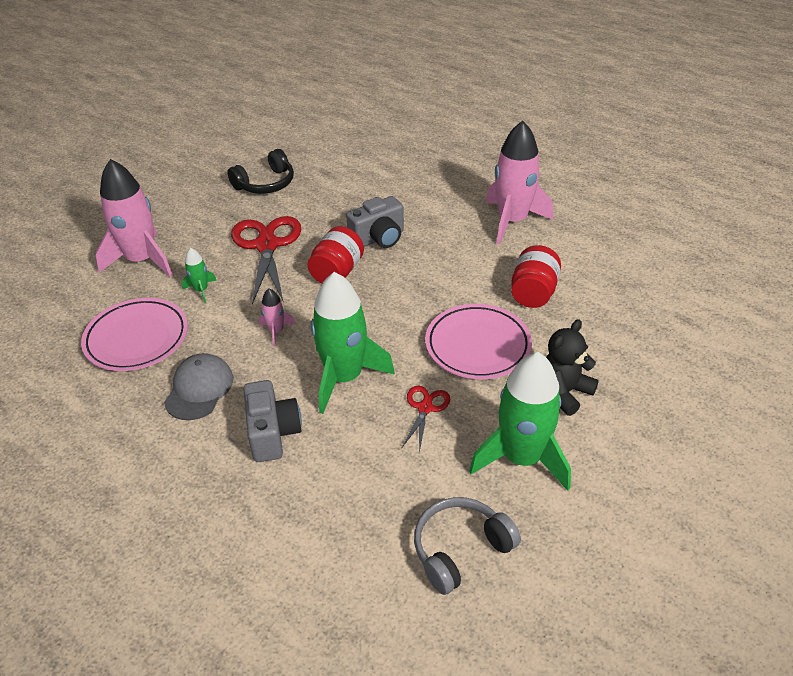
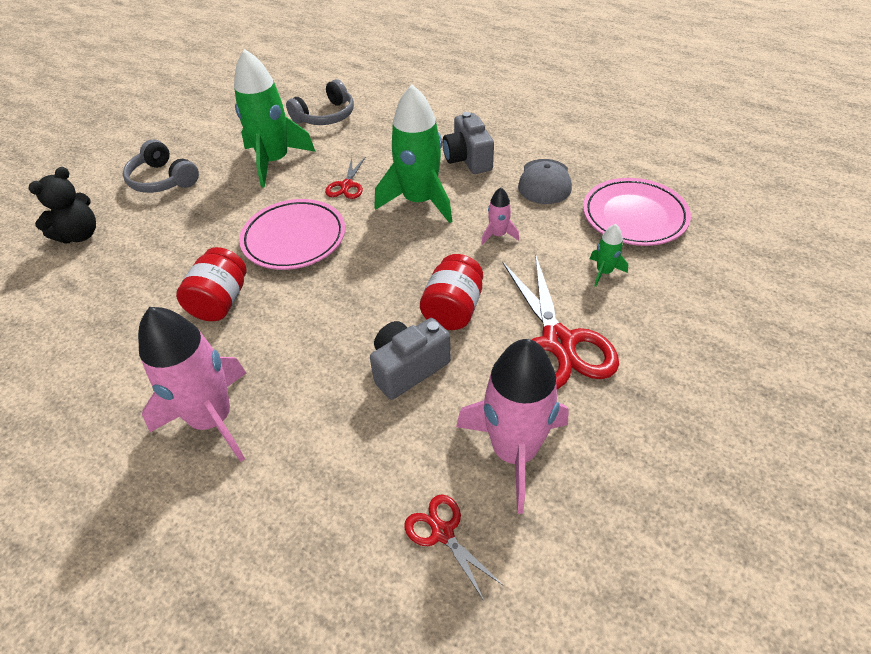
camera: 175 degrees right, 5 degrees up
(142, 260) = (706, 305): pink rocket -> pink rocket (513, 451)
(266, 184) = (622, 476): black headphones -> none
(371, 171) = (442, 532): none -> red scissors
(564, 392) = (225, 206): black teddy bear -> black teddy bear (80, 235)
(661, 442) = (162, 180): none -> grey headphones

